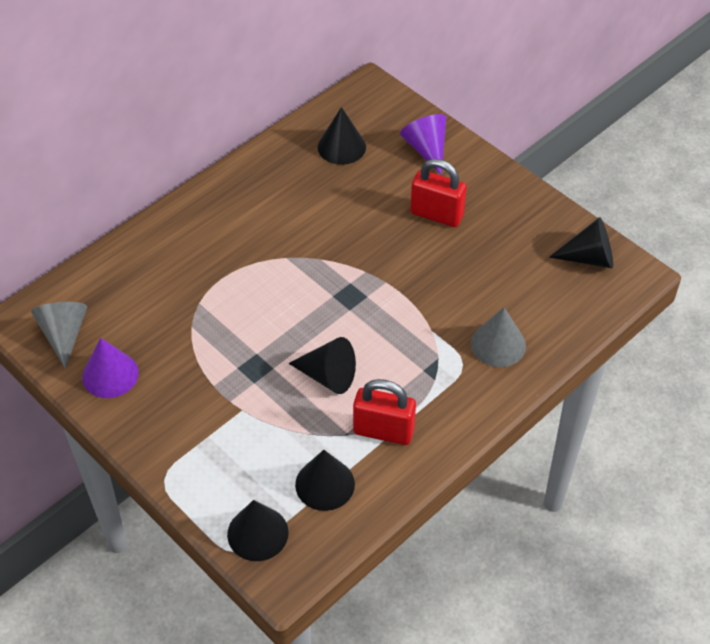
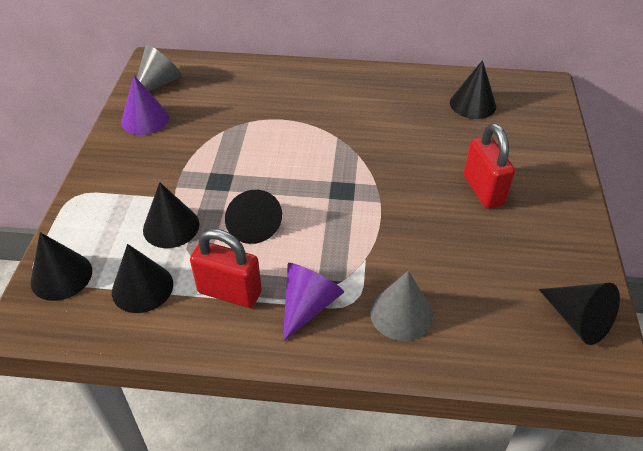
camera: 50 degrees right, 5 degrees down
(275, 430) = (171, 226): none -> black cone
(383, 431) = (229, 292): red padlock -> red padlock turned 45 degrees counterclockwise
(426, 149) = (536, 146): purple cone -> purple cone (308, 305)

